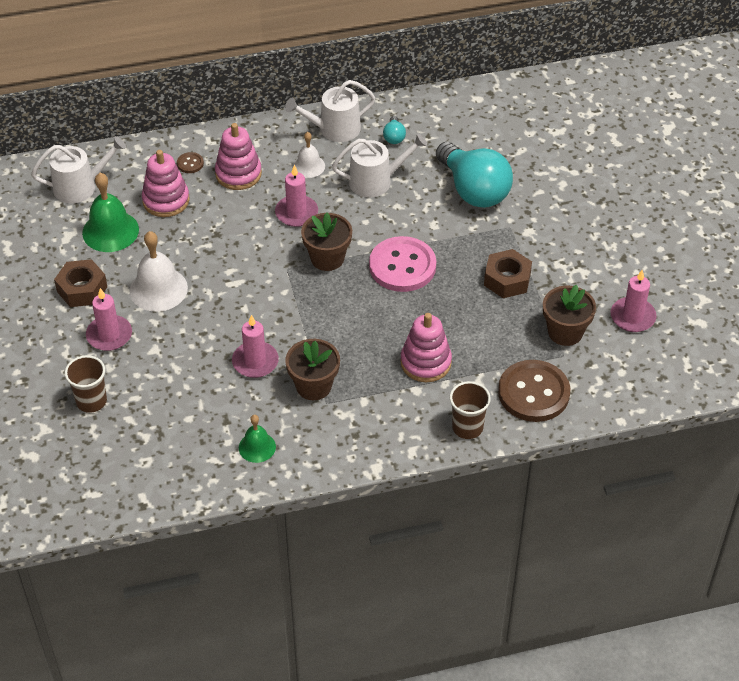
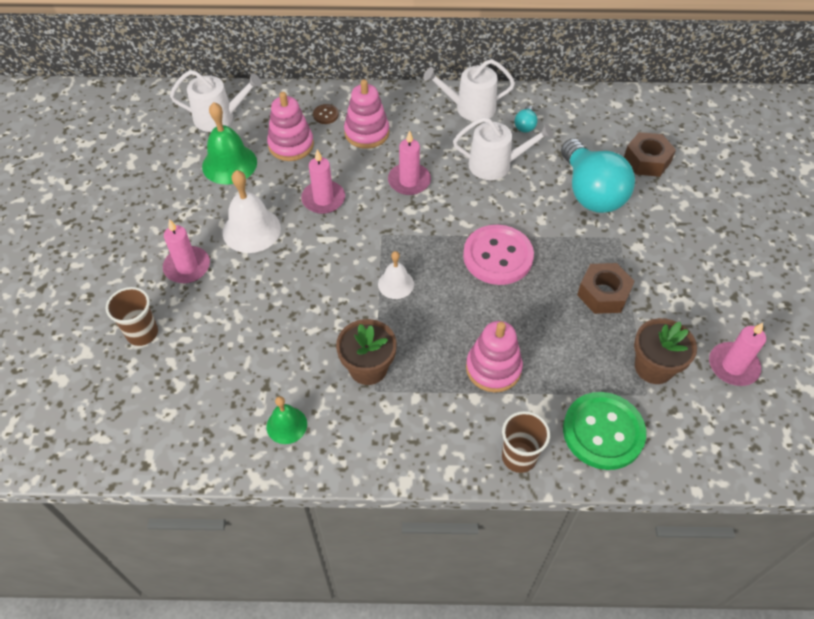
camera: 15 degrees right, 5 degrees up
(82, 289) = (181, 215): brown nut -> brown nut (647, 160)
(255, 362) = (318, 327): pink candle -> pink candle (323, 199)
(309, 166) = (435, 138): white bell -> white bell (396, 284)
(327, 258) = (425, 232): brown flower pot -> none
(533, 393) = (603, 432): brown button -> green button

